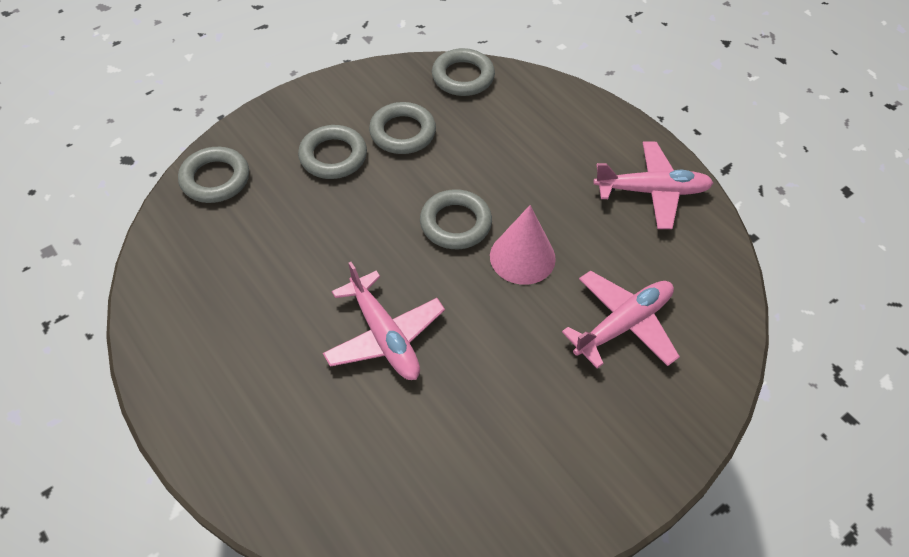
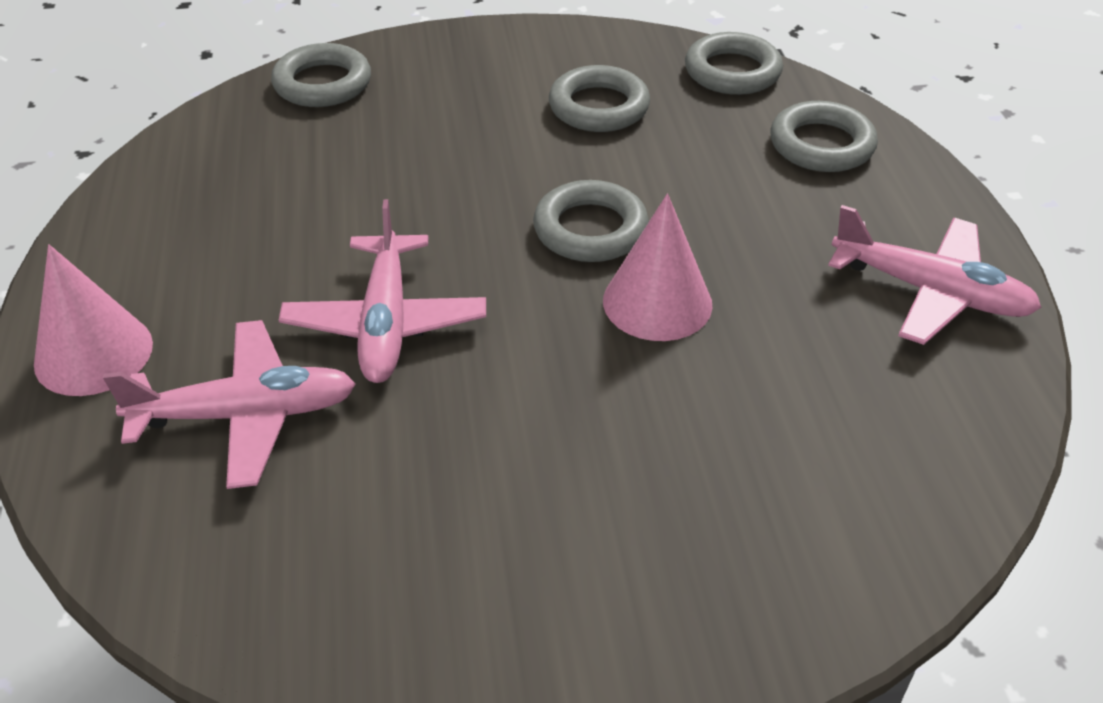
camera: 30 degrees right, 10 degrees down
(224, 436) = (93, 353): none -> pink cone
(333, 156) = (486, 104): grey ring -> grey ring (821, 145)
(623, 324) = (753, 447): pink plane -> pink plane (246, 415)

